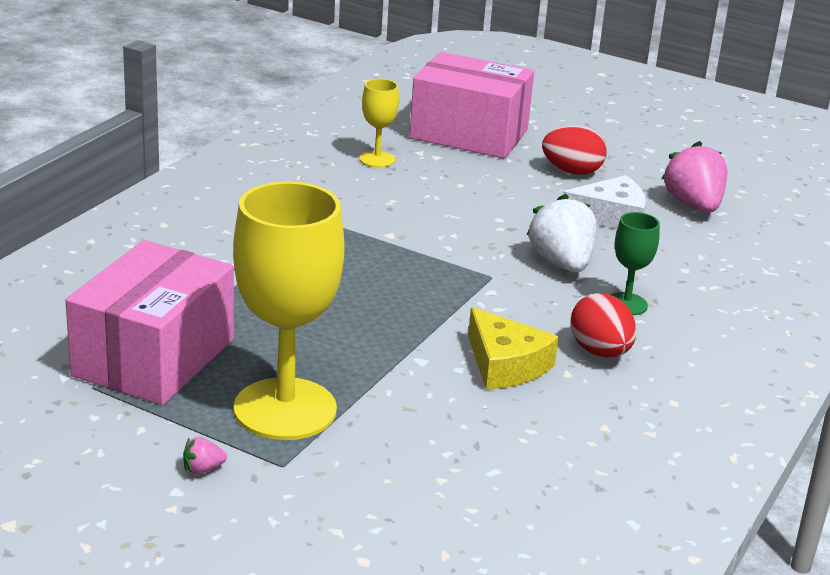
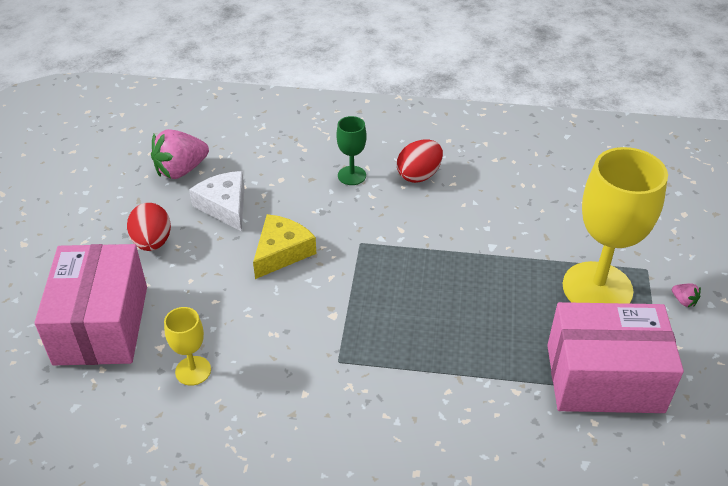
camera: 110 degrees left, 15 degrees up
(505, 365) = (466, 209): yellow cheese -> yellow cheese (282, 252)
(561, 263) = (316, 214): white strawberry -> none

